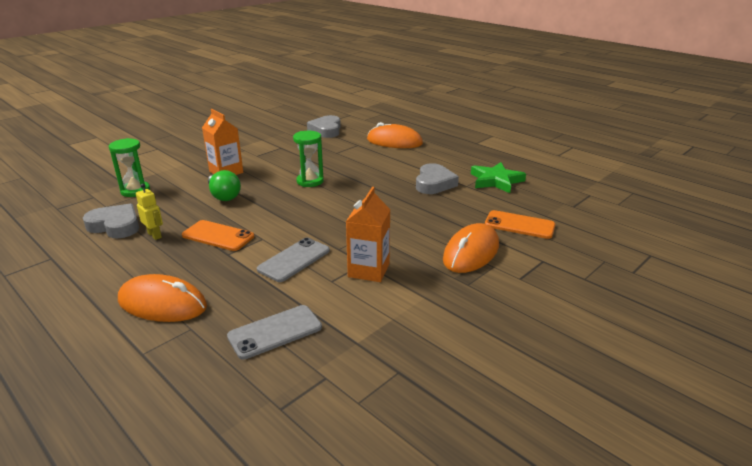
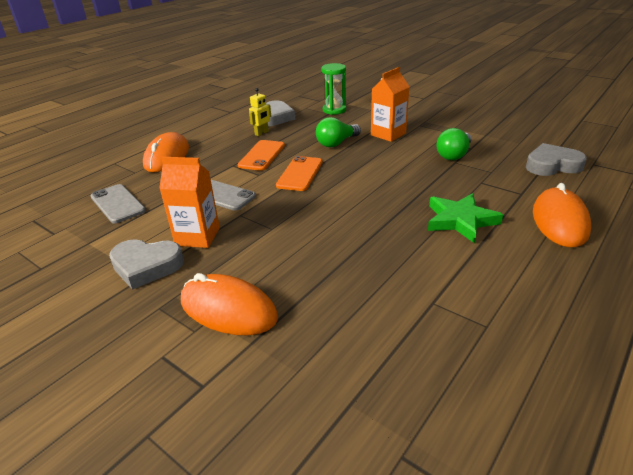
camera: 85 degrees right, 5 degrees up
(288, 154) = (454, 155): none -> green light bulb
(310, 181) = (387, 178): green hourglass -> none
(434, 183) = (425, 268): grey heart -> grey heart (146, 266)
(496, 181) = (469, 338): green star -> green star (460, 220)
(519, 225) = (309, 363): orange phone -> orange phone (300, 174)

